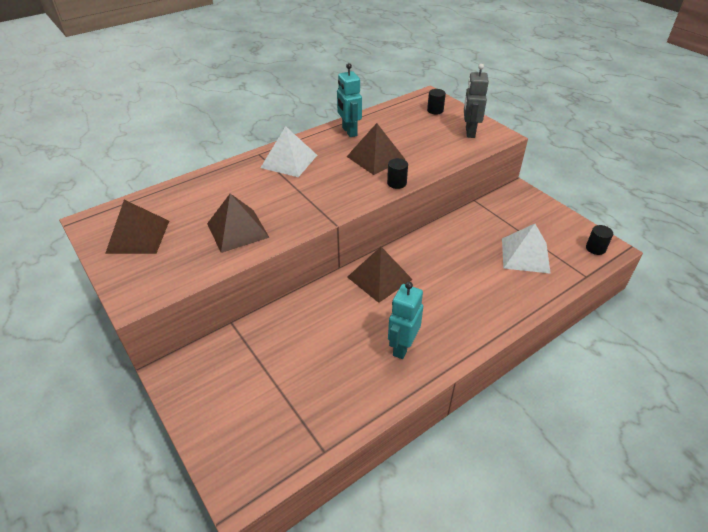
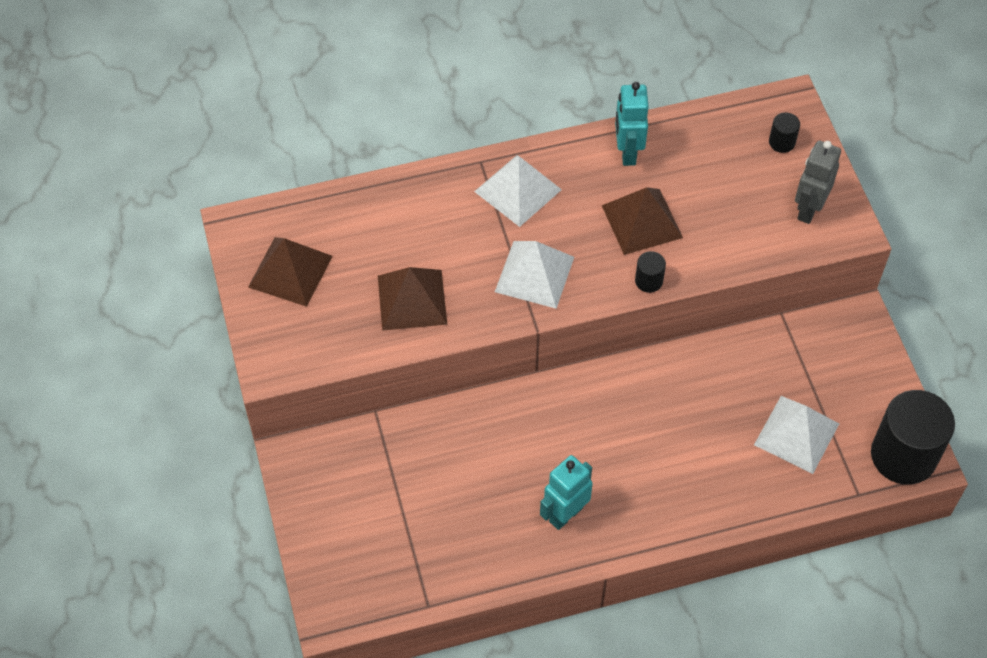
camera: 20 degrees right, 15 degrees up
(320, 197) = (534, 274): none -> white pyramid
(379, 278) = (581, 406): brown pyramid -> none
(595, 248) = (903, 455): black cylinder -> black cylinder, size x2.33

